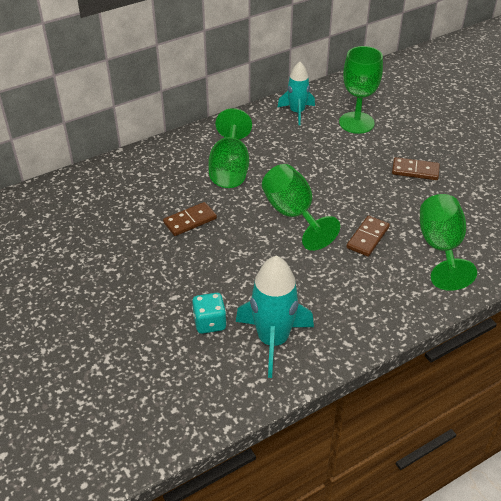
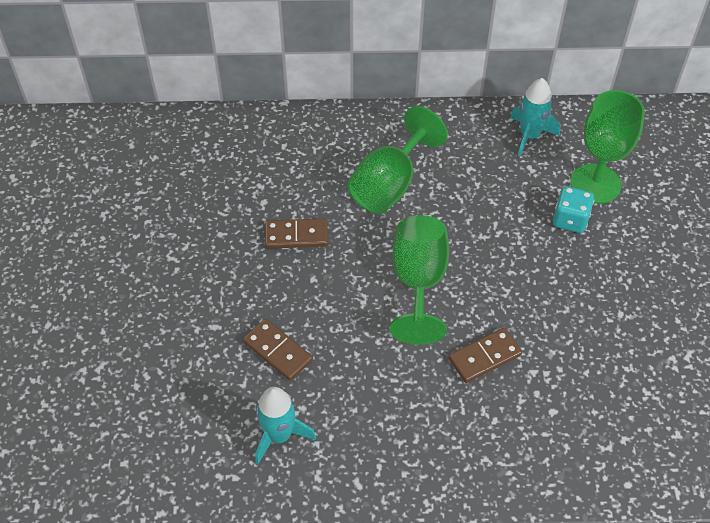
camera: 30 degrees right, 10 degrees up
(210, 323) = (228, 378): turquoise dice -> turquoise dice (570, 220)
(273, 340) = (279, 435): turquoise rocket -> turquoise rocket, size x0.65
(415, 170) = (618, 289): brown domino -> brown domino (278, 351)
(440, 248) = (565, 415): green goblet -> none

